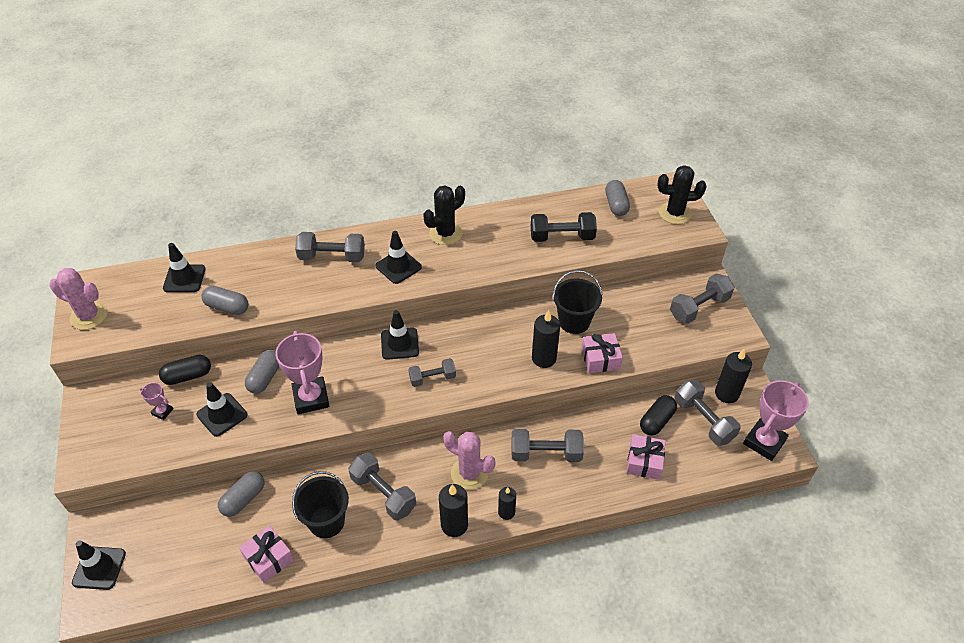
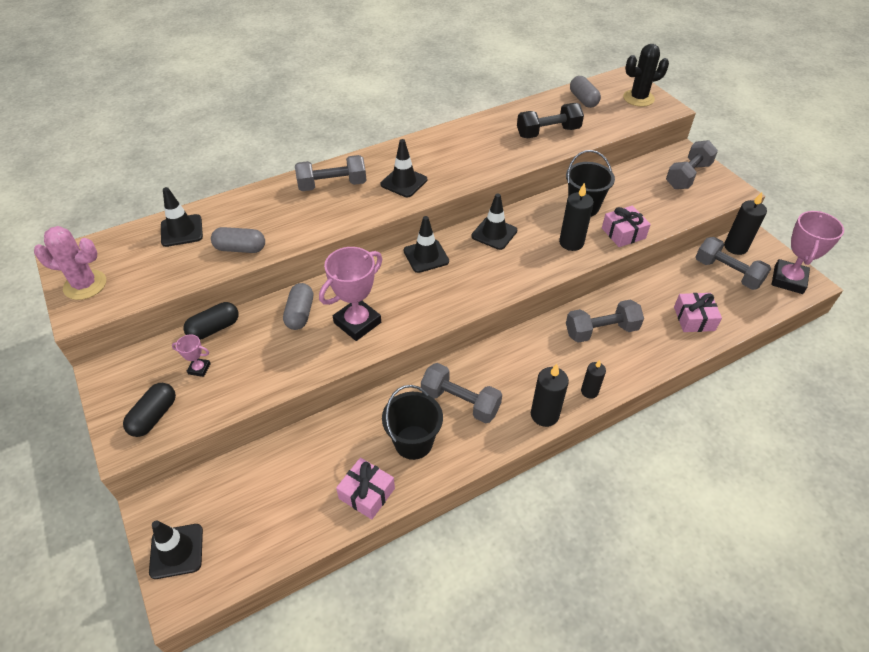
camera: 15 degrees left, 0 degrees up
(222, 415) = (267, 358): black traffic cone -> black traffic cone (494, 233)
(244, 499) = (315, 441): grey capsule -> none
(311, 398) = (357, 323): pink trophy -> pink trophy turned 75 degrees clockwise
(432, 378) = (473, 280): grey dumbbell -> none
(445, 233) = (436, 147): black cactus -> none
(469, 473) = (537, 364): pink cactus -> none
(656, 421) = (687, 282): black capsule -> black capsule (154, 416)

